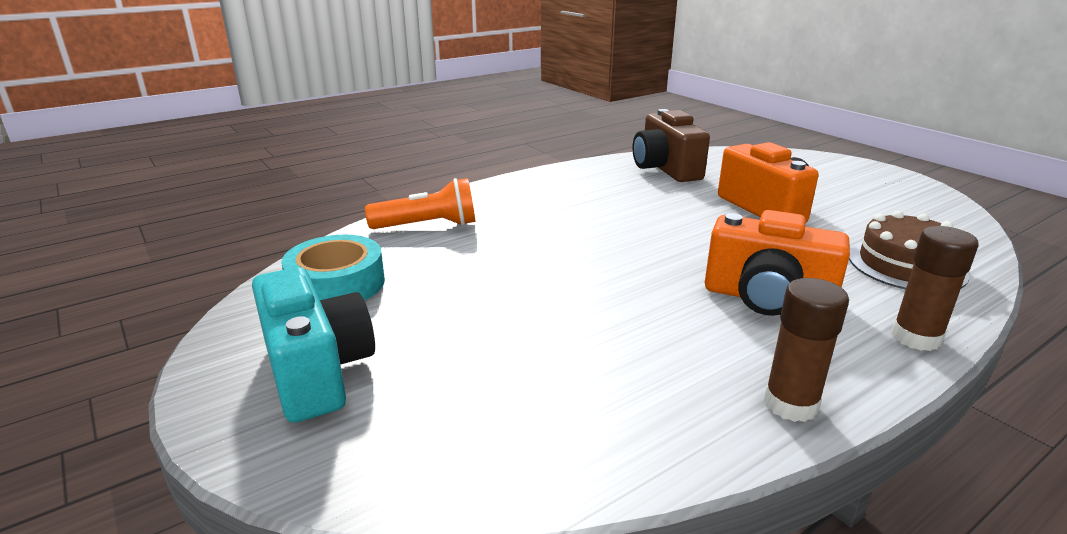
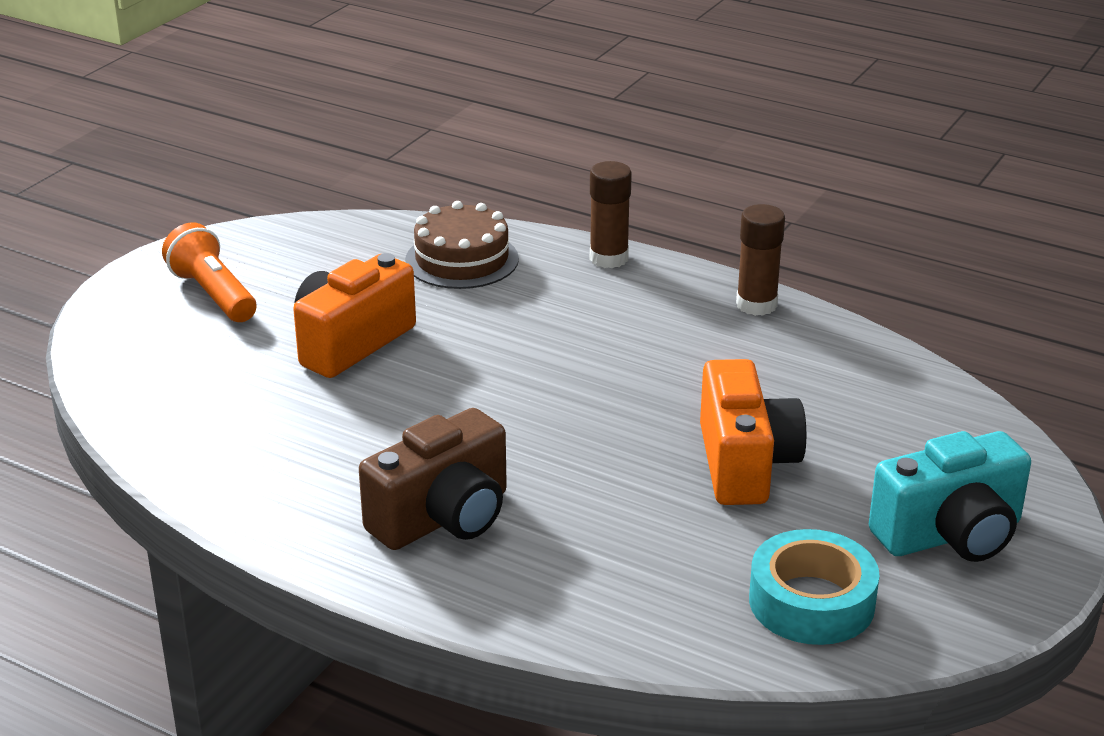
camera: 115 degrees left, 5 degrees up
(317, 371) = (950, 535): turquoise camera -> turquoise camera turned 150 degrees counterclockwise
(428, 226) = (603, 597): orange flashlight -> orange flashlight (213, 294)
(665, 169) = (229, 439): brown camera -> brown camera (443, 517)
(767, 299) = (598, 325): orange camera -> orange camera (745, 464)

